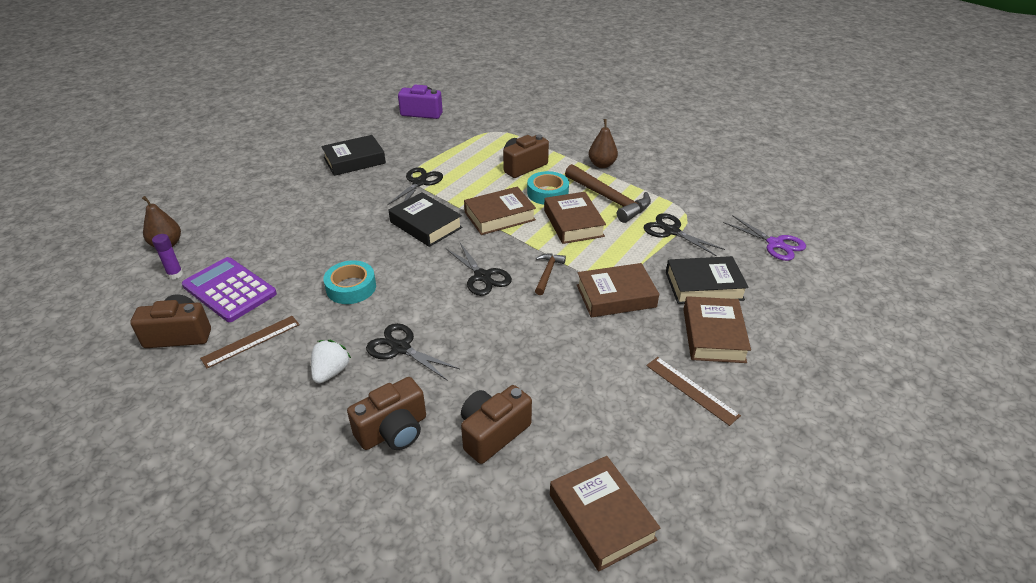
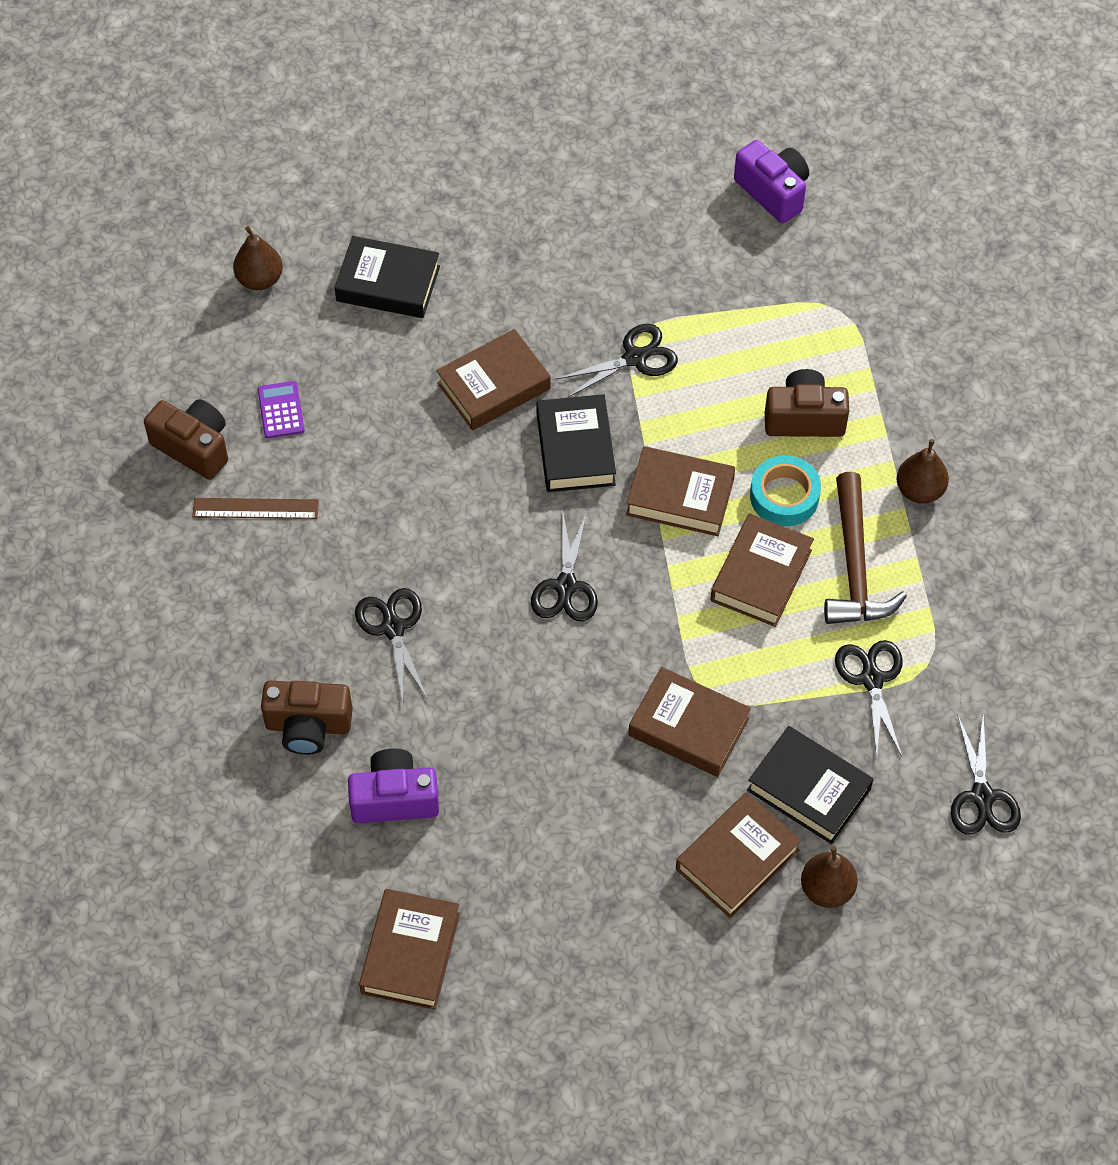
camera: 40 degrees right, 20 degrees up
(175, 274) = (240, 342): purple glue stick -> none
(229, 290) = (280, 410): purple calculator -> purple calculator, size x0.52
(331, 372) = (303, 609): white strawberry -> none
(351, 287) = (409, 499): turquoise tape -> none
(354, 160) = (588, 251): black book -> black book (388, 284)
(355, 223) = (494, 386): none -> brown book
(493, 433) = (394, 798): brown camera -> purple camera
(547, 273) = (645, 636): brown hammer -> none
(691, 390) = (634, 902): brown ruler -> none
(769, 319) = (827, 889): none -> brown pear
(775, 244) = (982, 797): purple scissors -> black scissors

